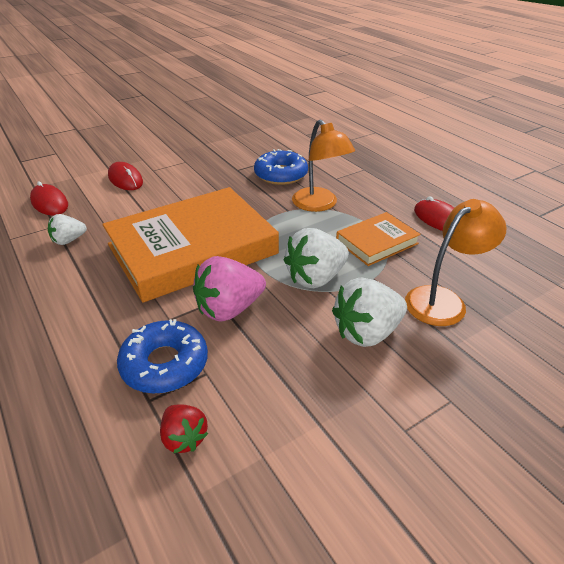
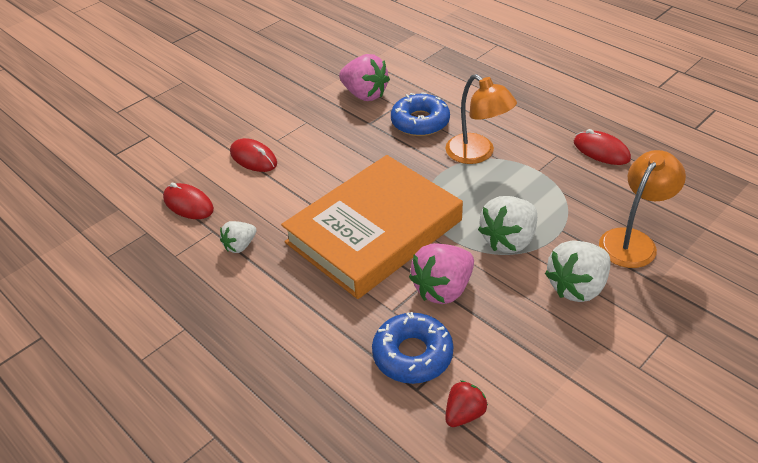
camera: 10 degrees left, 5 degrees up
(184, 438) = (464, 414): red strawberry -> red strawberry turned 90 degrees counterclockwise
(244, 150) = (365, 94): none -> pink strawberry
(376, 242) = (551, 189): orange book -> none

